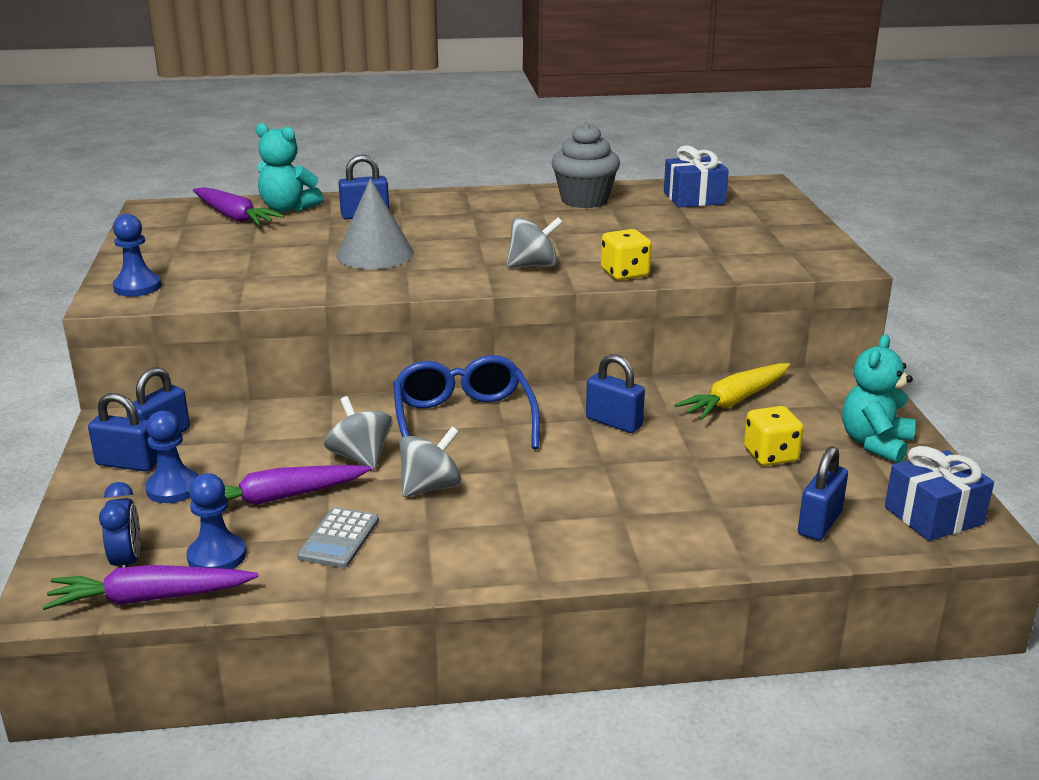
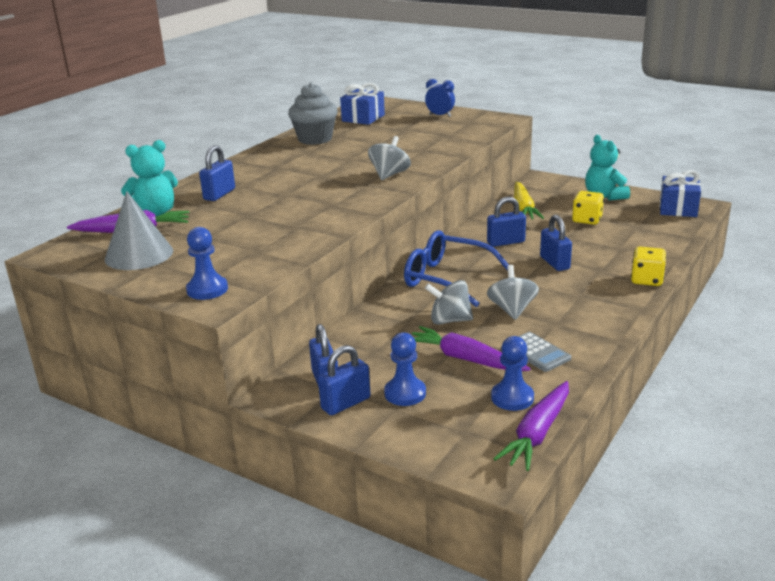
camera: 50 degrees left, 0 degrees up
(127, 562) = (483, 432): blue clock -> blue clock (440, 115)
(279, 498) = (466, 359): purple carrot -> purple carrot turned 105 degrees clockwise
(375, 254) = (292, 207): grey cone -> grey cone (139, 255)
(625, 273) = (437, 159): yellow dice -> yellow dice (646, 280)
(819, 523) = (659, 231): blue padlock -> blue padlock (554, 263)

